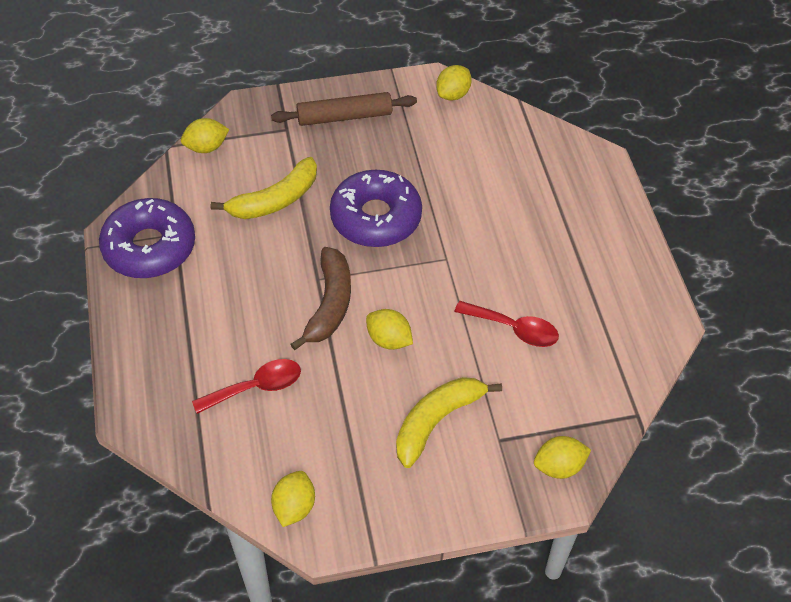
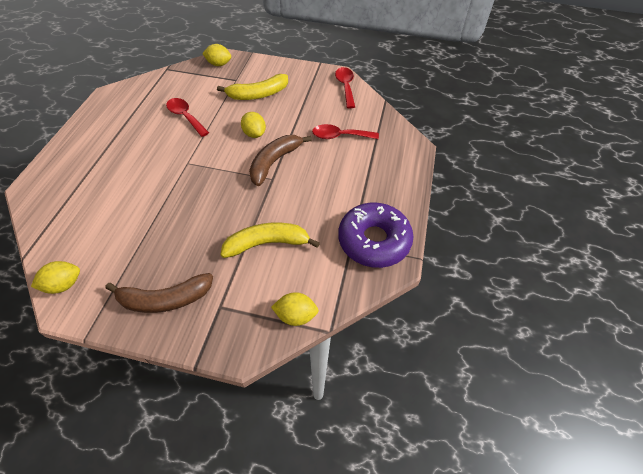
camera: 155 degrees left, 0 degrees up
(294, 507) = (345, 87): yellow lemon -> red spoon
(344, 117) = (165, 299): brown rolling pin -> brown banana
(376, 217) = (208, 204): purple donut -> none

